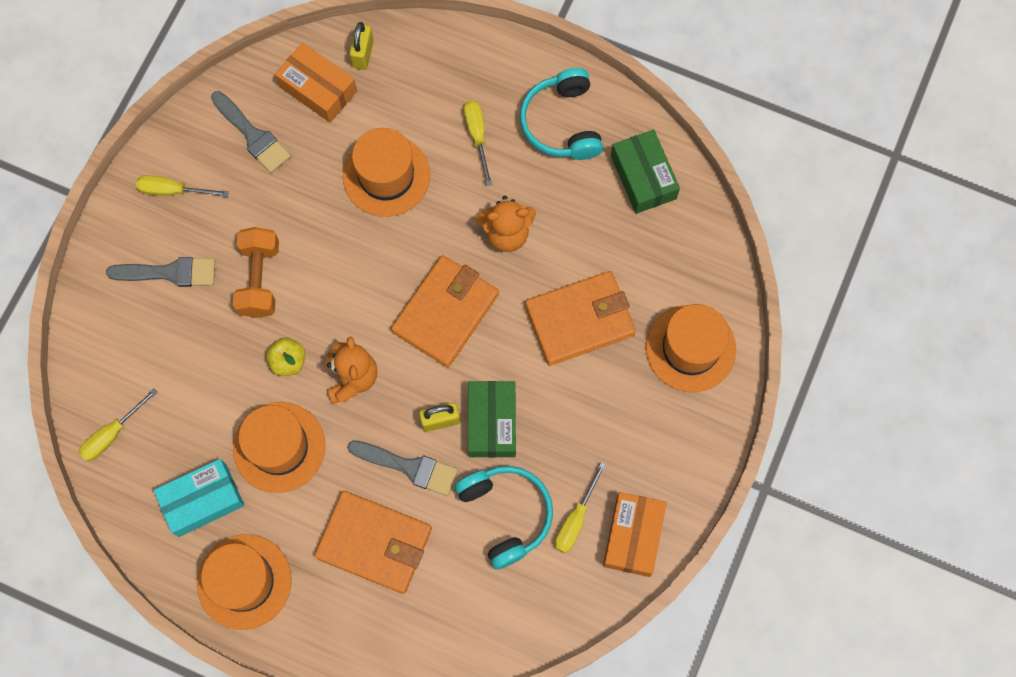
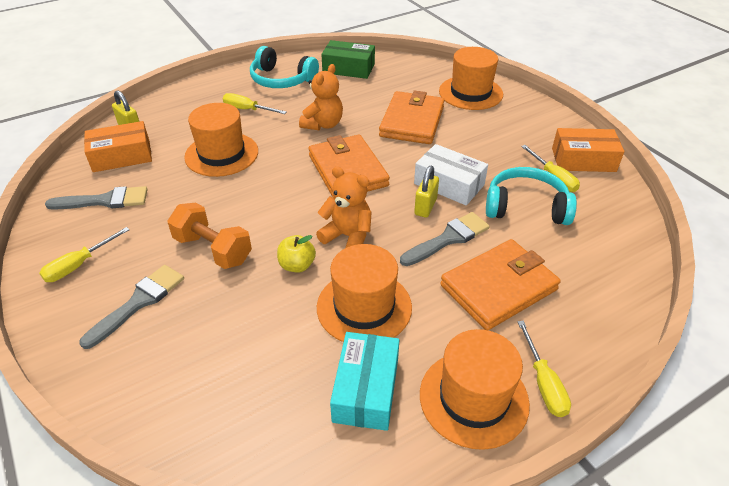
camera: 55 degrees left, 30 degrees down
(112, 434) = (232, 431): yellow screwdriver -> yellow screwdriver (543, 383)
(492, 422) = (449, 184): green box -> white box
(633, 536) = (583, 160): orange box -> orange box turned 45 degrees counterclockwise

